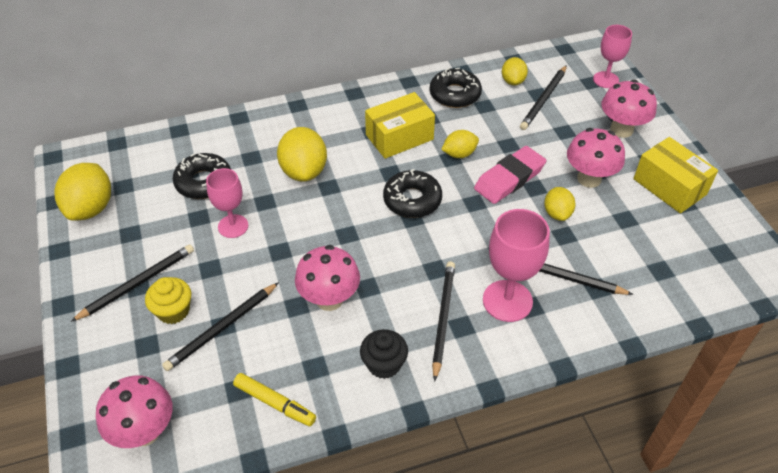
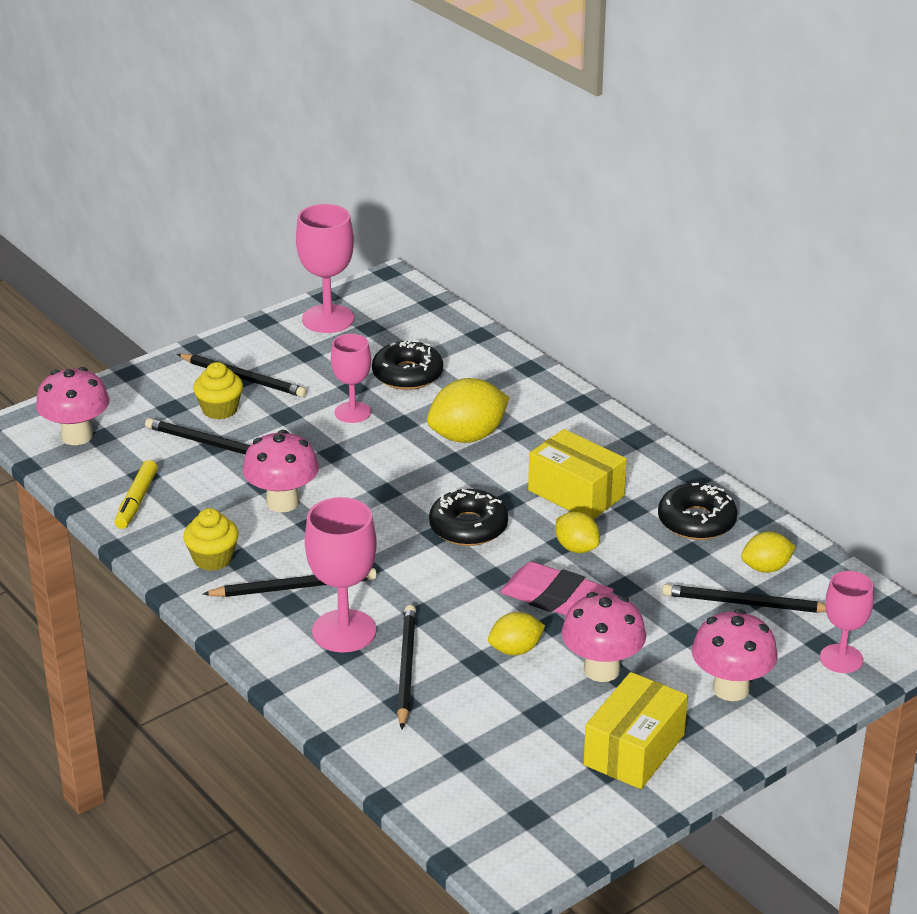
camera: 70 degrees right, 15 degrees down
(91, 208) = (328, 319): yellow lemon -> pink goblet
(384, 364) = (213, 559): black cupcake -> yellow cupcake

